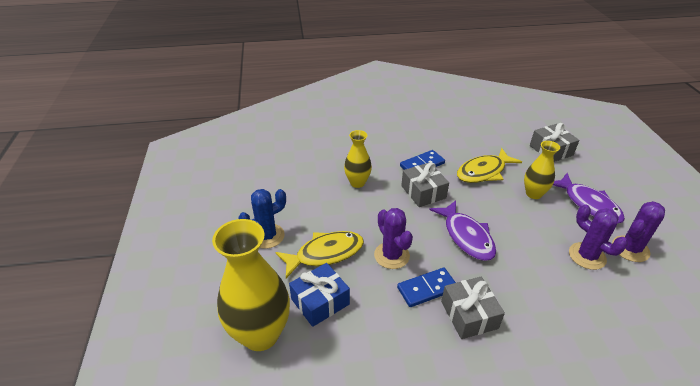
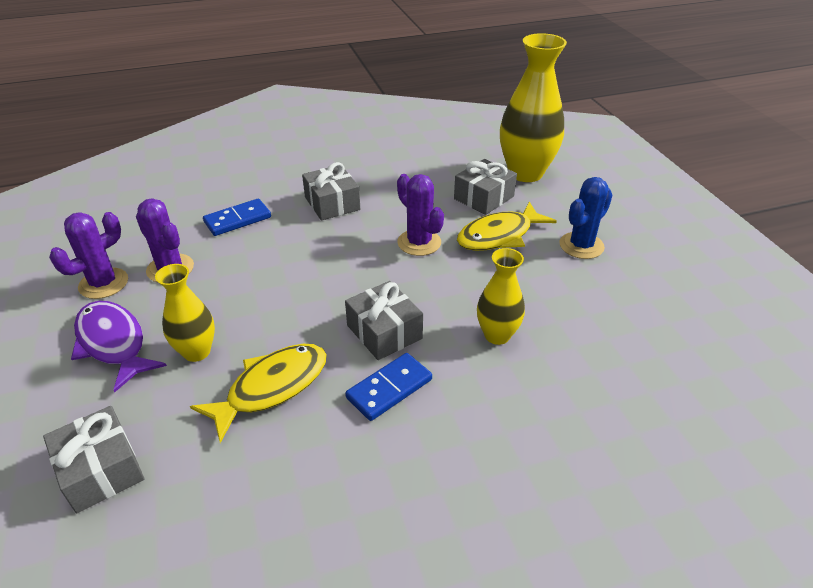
camera: 170 degrees right, 0 degrees up
(320, 301) = (484, 197): blue gift -> grey gift
(427, 289) = (375, 218): blue domino -> blue domino (238, 220)
(466, 236) = (323, 274): purple fish -> none

